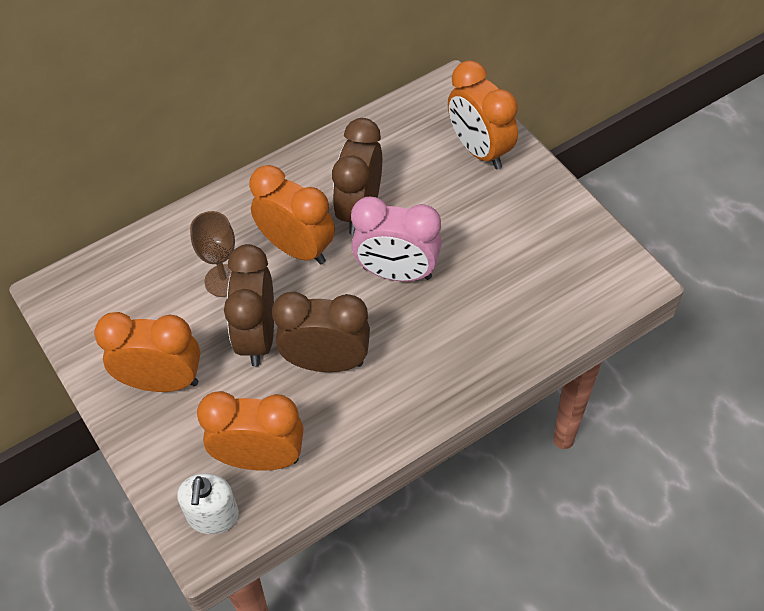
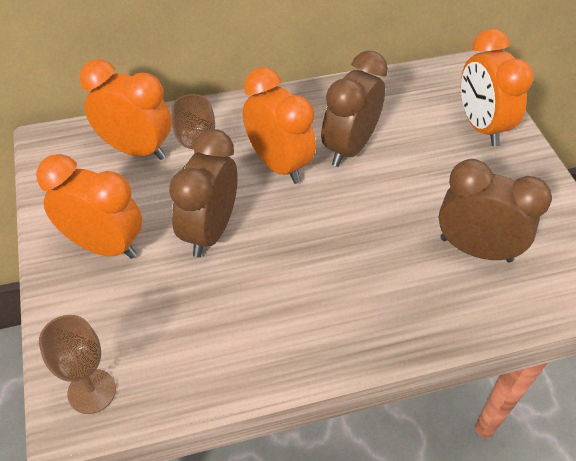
camera: 15 degrees right, 5 degrees down
(213, 516) = (92, 391): white soap dispenser -> brown goblet
(260, 458) = (163, 348): orange clock -> orange clock (136, 149)
(326, 362) = (266, 274): brown clock -> brown clock (476, 249)
(397, 273) = (365, 211): pink clock -> none

